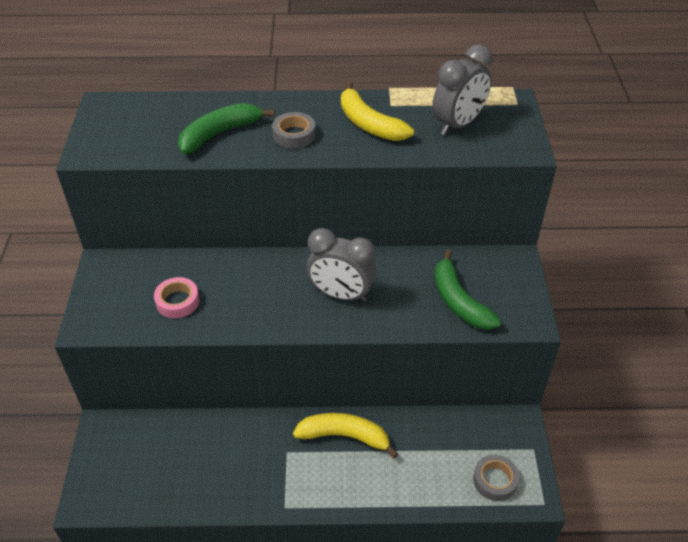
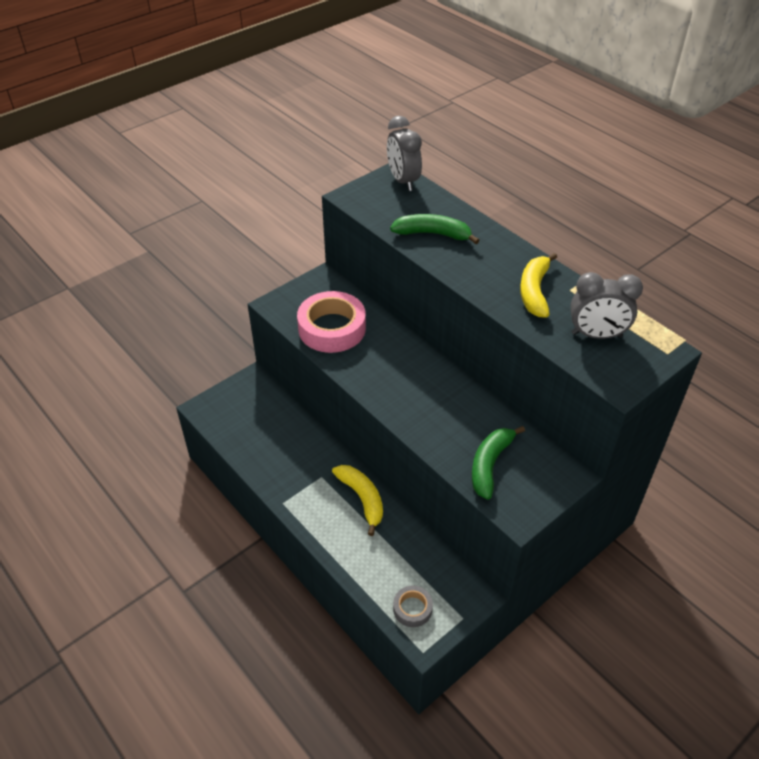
camera: 50 degrees right, 0 degrees up
(177, 301) = (332, 328): pink tape -> pink tape, size x1.99
(294, 135) = (475, 265): grey tape -> none
(341, 294) = (423, 399): grey clock -> grey clock (403, 181)

